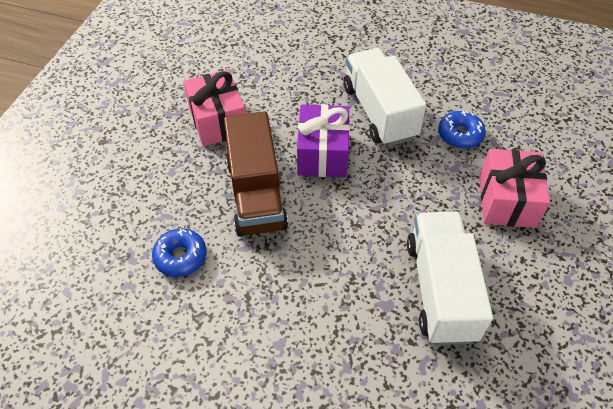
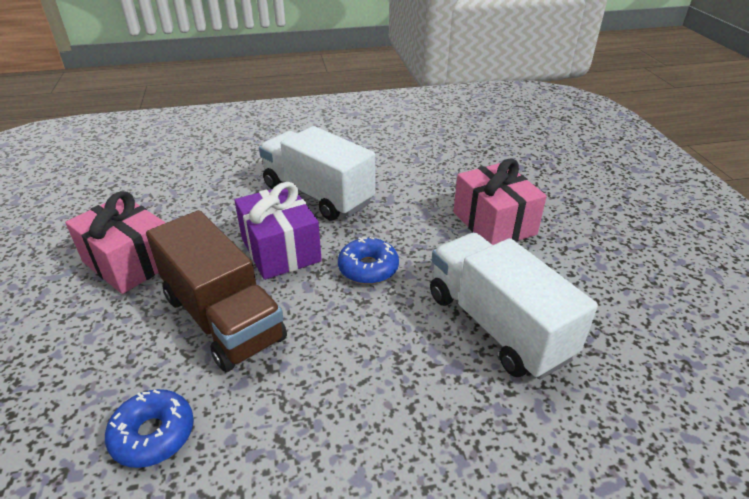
camera: 30 degrees left, 15 degrees down
(460, 135) = (410, 187): blue donut -> blue donut (368, 268)

